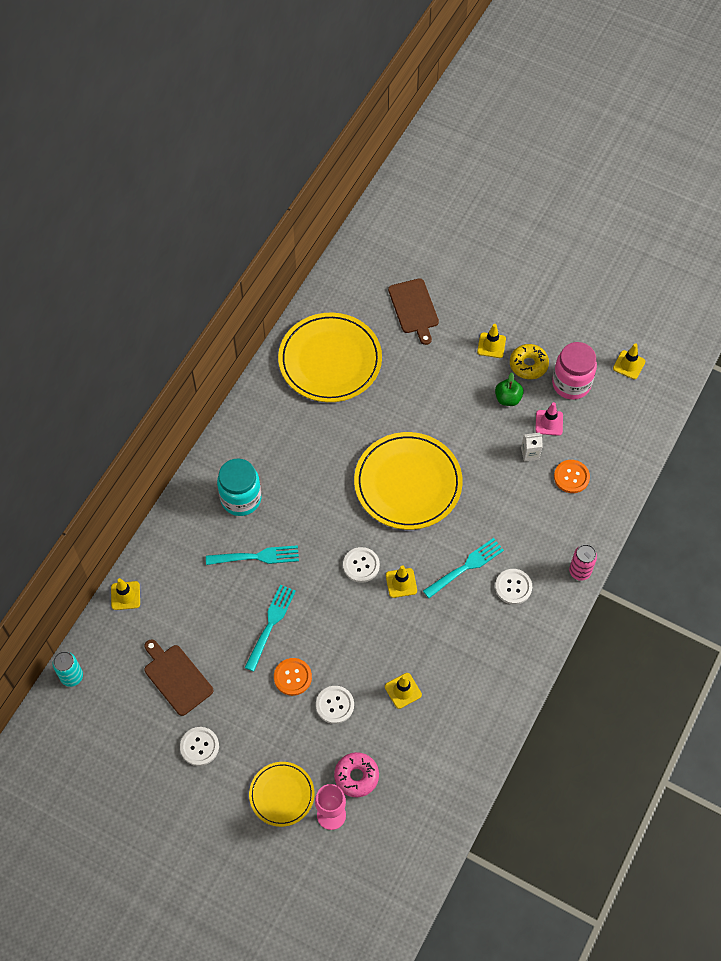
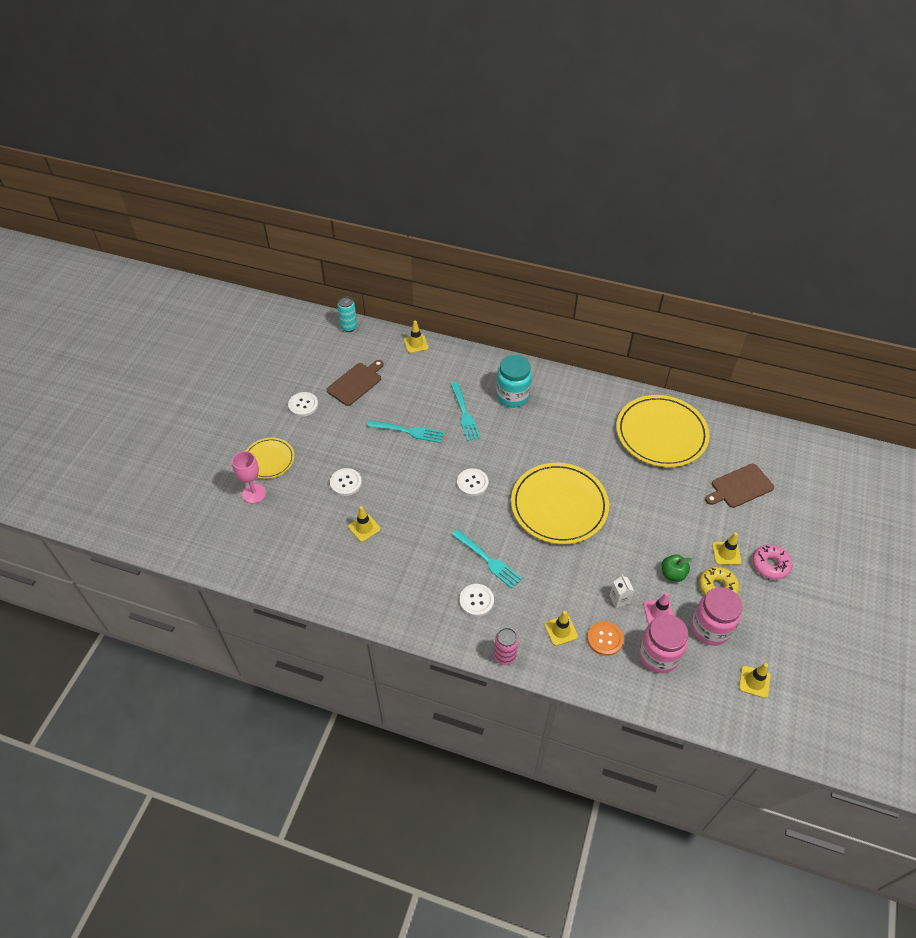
camera: 80 degrees right, 10 degrees down
(292, 677) = (366, 452): orange button -> none
(356, 776) = (287, 506): pink donut -> pink donut (770, 565)
(401, 583) = (462, 513): yellow traffic cone -> yellow traffic cone (561, 630)
(594, 435) = (658, 655): none -> pink jar

